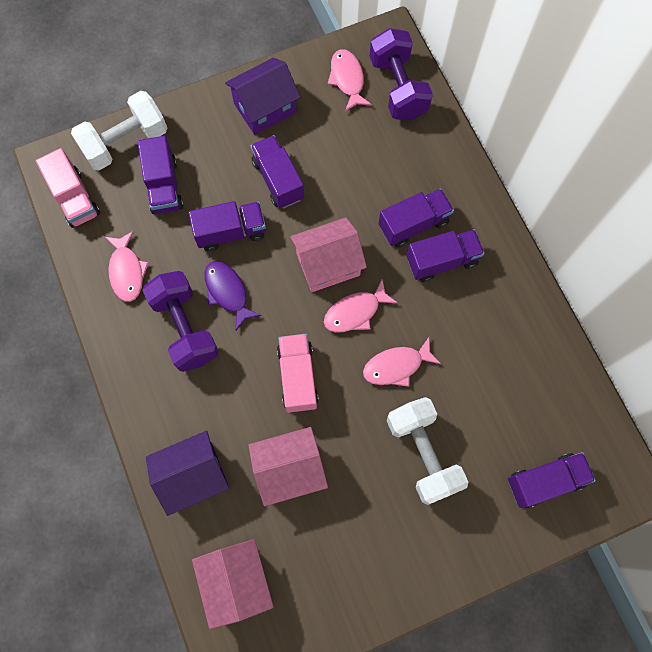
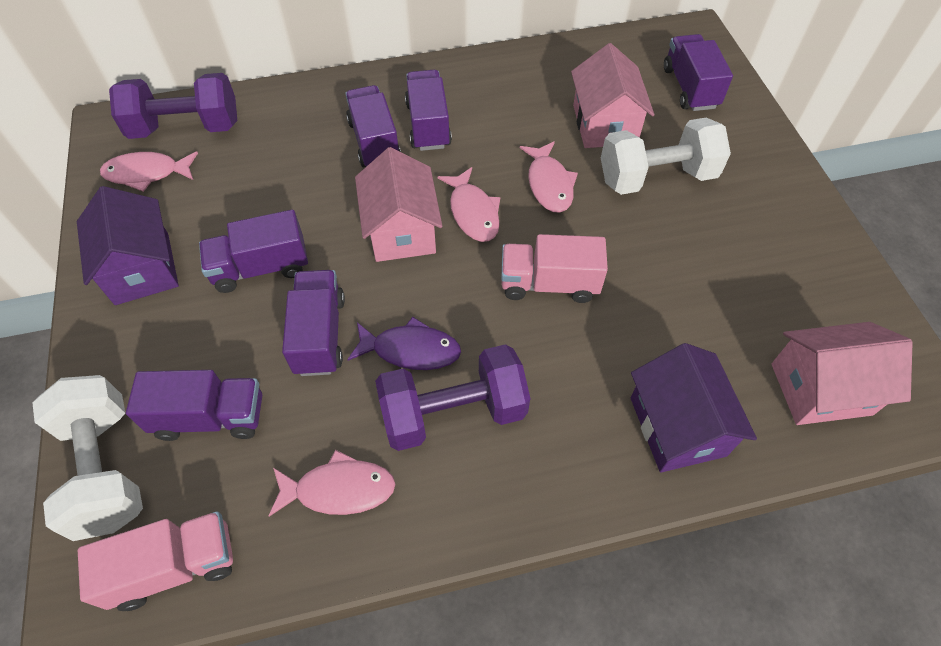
camera: 80 degrees left, 15 degrees down
(227, 292) = (411, 350): purple fish -> purple fish turned 150 degrees counterclockwise
(289, 469) = (671, 309): pink house -> pink house (604, 124)

